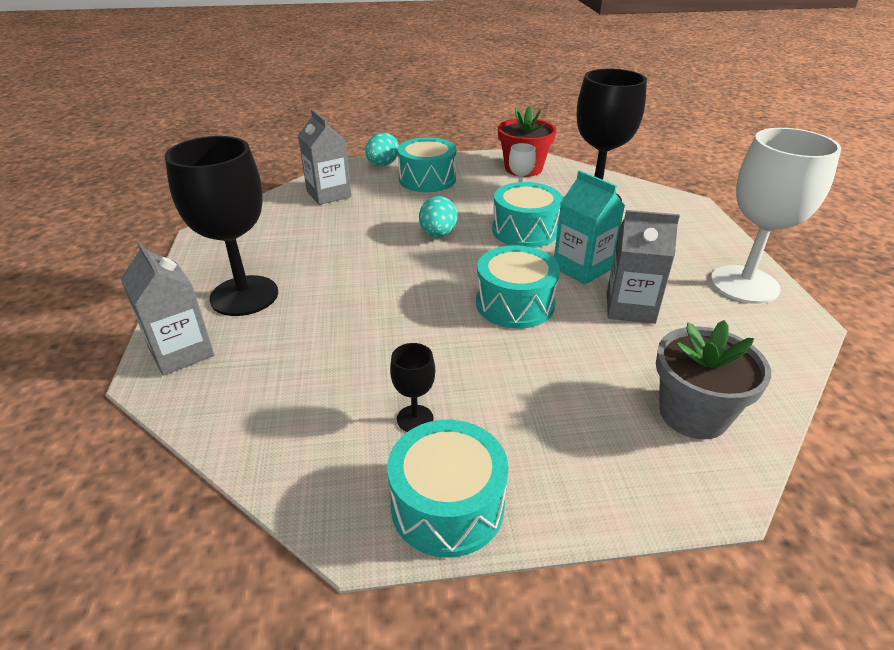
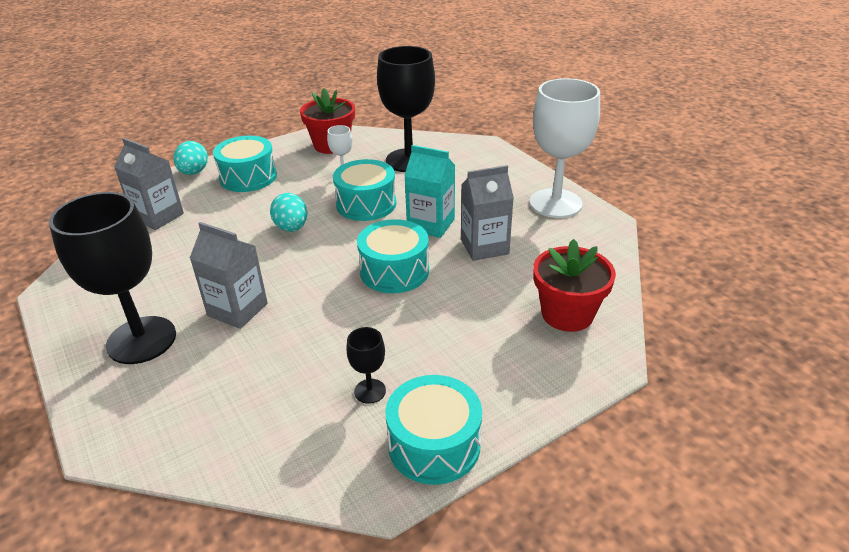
camera: 25 degrees left, 0 degrees up
(181, 352) = (116, 412): grey carton -> grey carton (237, 309)
(693, 414) = (567, 314): grey flower pot -> red flower pot

